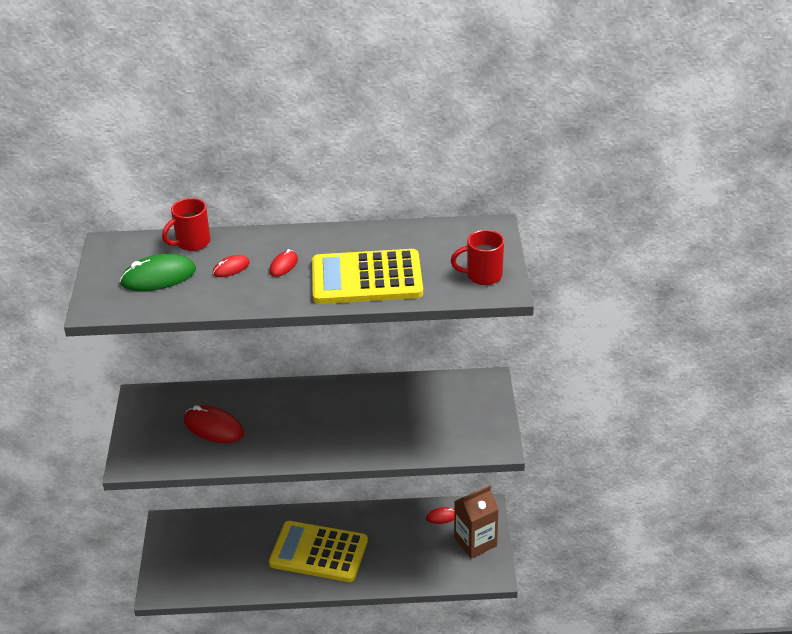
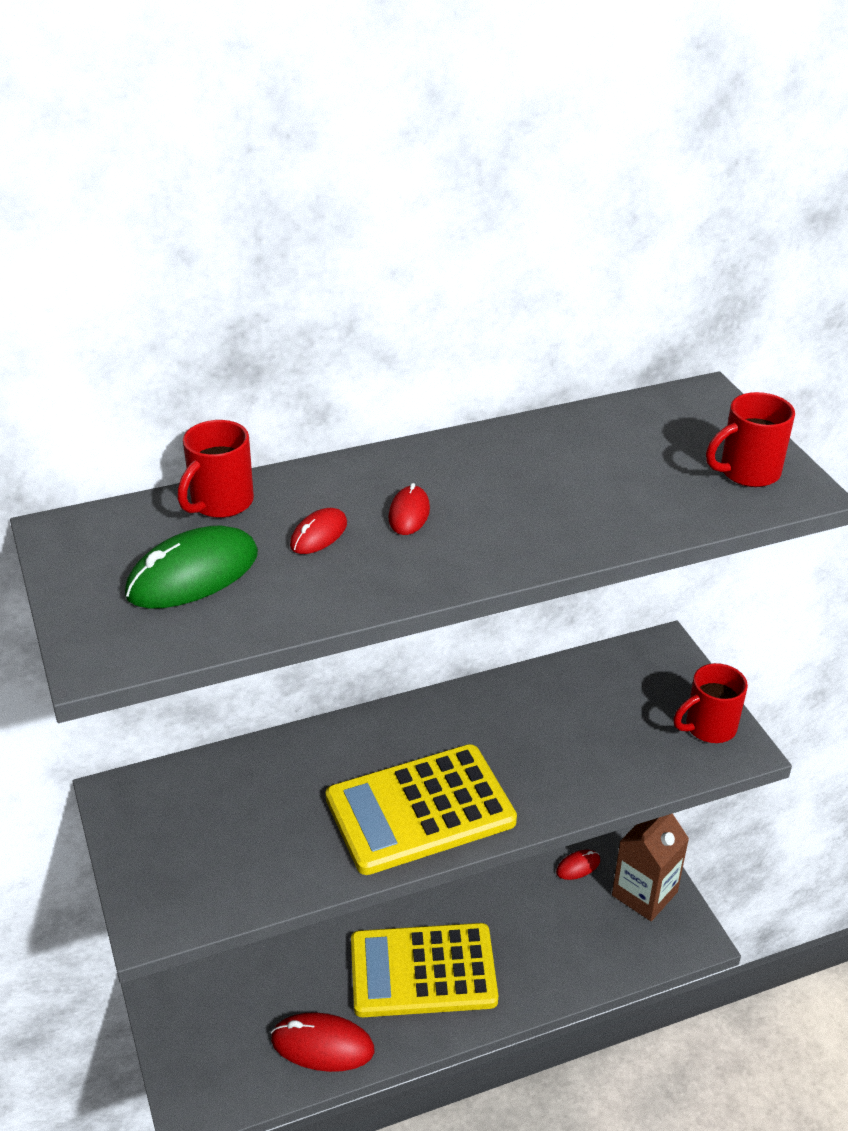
camera: 20 degrees left, 0 degrees up
(213, 427) = (272, 820): red mouse -> red mouse (322, 1045)
(367, 278) = (565, 510): yellow calculator -> yellow calculator (420, 810)
(487, 431) = (708, 727): none -> red mug

